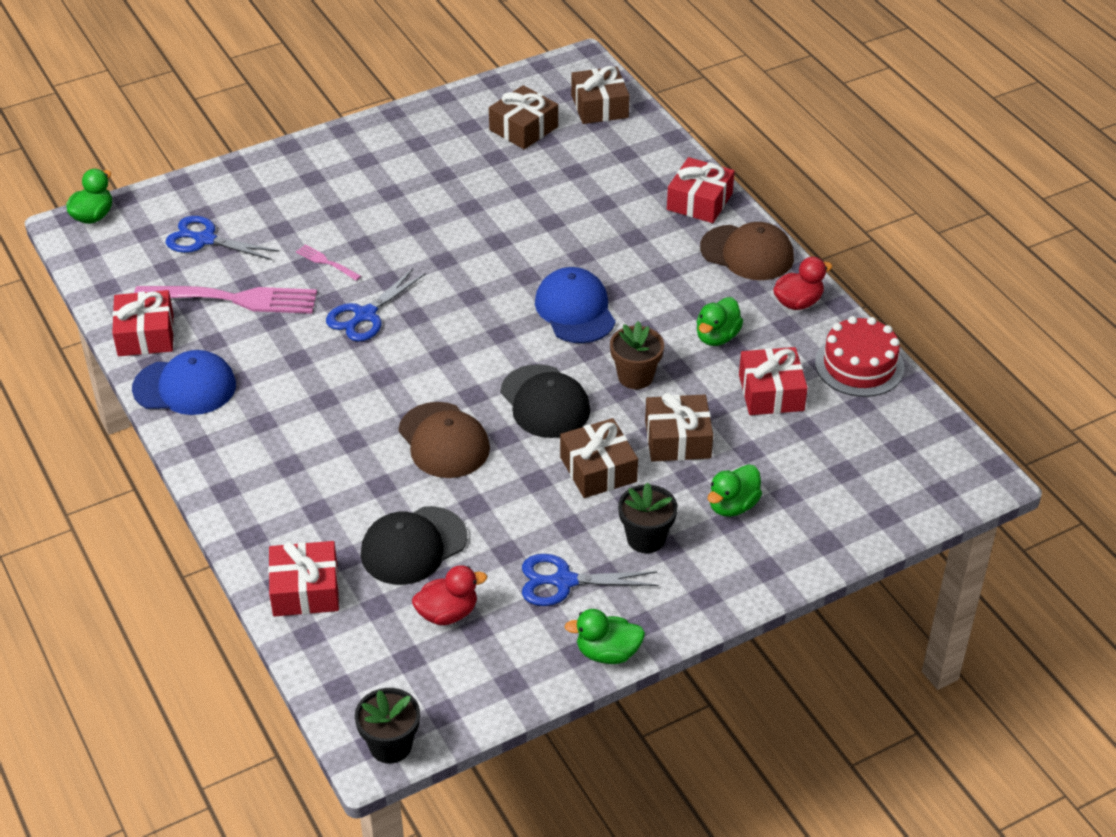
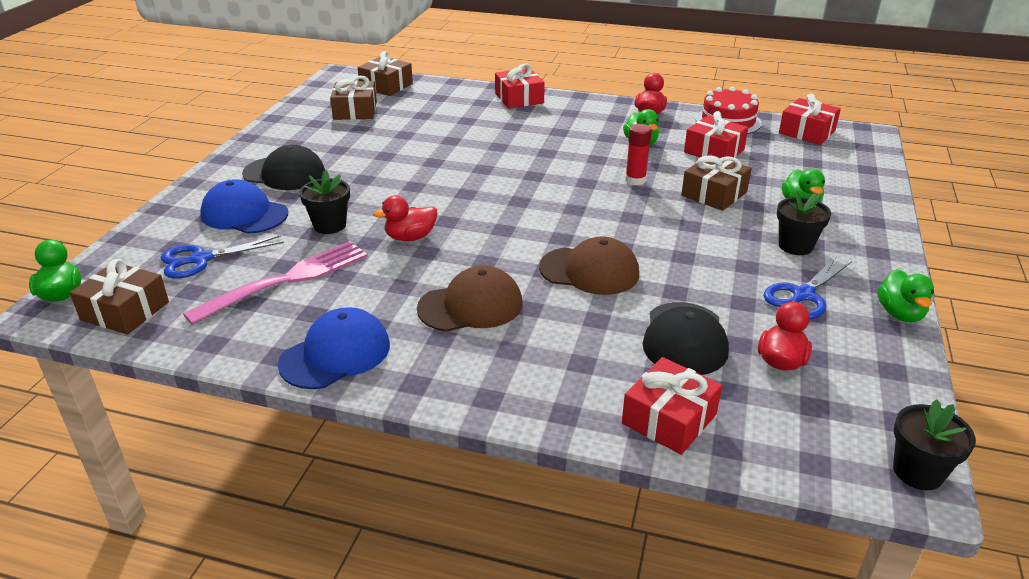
camera: 45 degrees left, 10 degrees down
(145, 335) = (240, 341): red gift -> red gift (807, 132)
(327, 262) = (330, 225): pink fork -> black flower pot
(365, 315) = (410, 237): blue scissors -> red duck
(545, 402) = (611, 217): black cap -> black cap (284, 173)
(575, 310) = (542, 169): blue cap -> blue cap (244, 214)
(598, 469) = (704, 231): brown gift -> brown gift (125, 311)
(607, 653) = (900, 314): green duck -> green duck turned 45 degrees counterclockwise
(635, 376) = (635, 180): brown flower pot -> red glue stick
(747, 253) = (585, 106): brown cap -> brown cap (471, 306)

